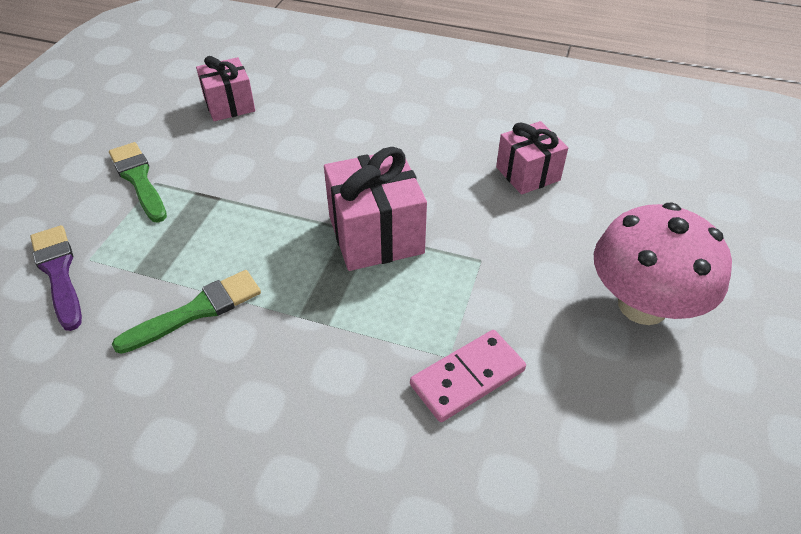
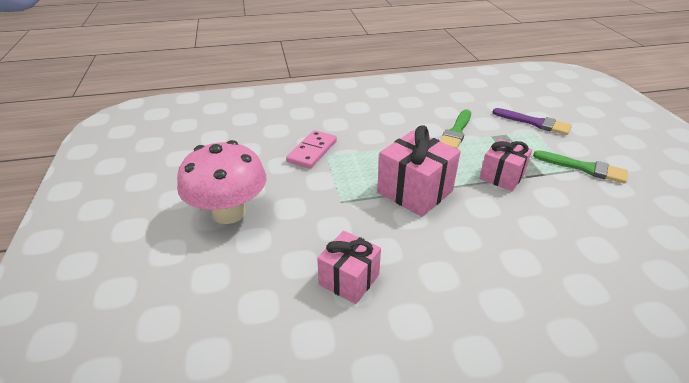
camera: 150 degrees right, 10 degrees down
(229, 105) = (637, 240): pink gift -> pink gift (502, 176)

